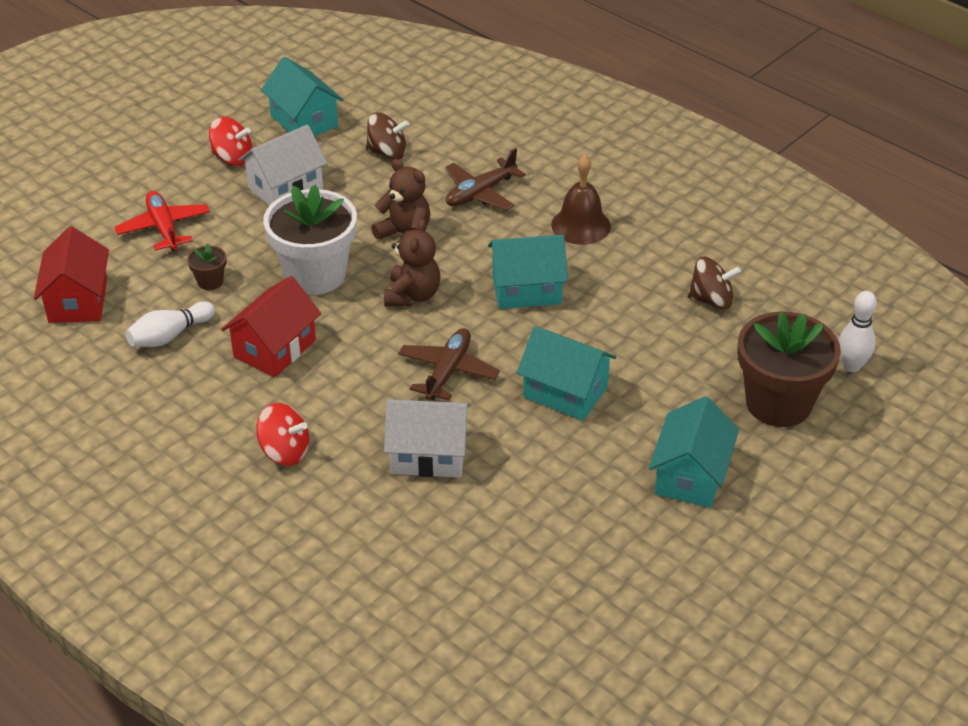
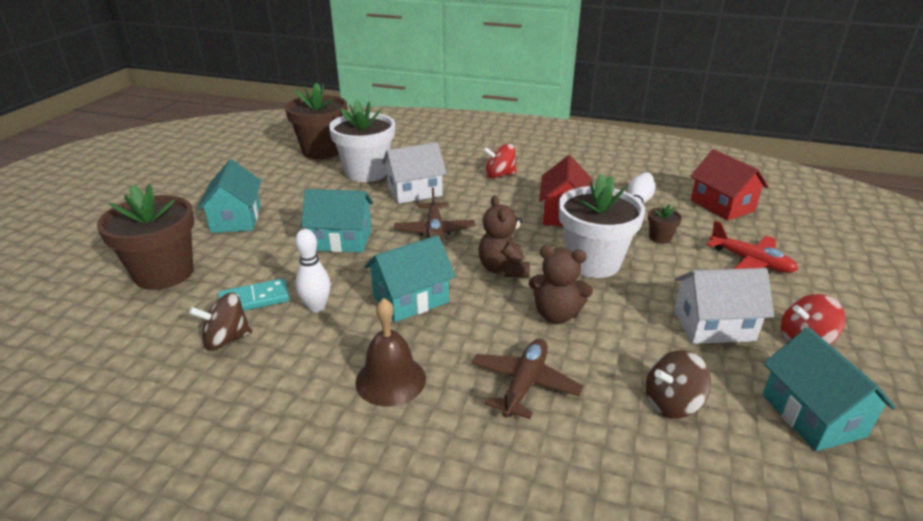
camera: 155 degrees right, 10 degrees down
(285, 188) = (713, 325): white house -> white house turned 60 degrees clockwise
(304, 121) = (812, 415): turquoise house -> turquoise house turned 45 degrees clockwise
(474, 527) = (366, 172): none -> white flower pot
(521, 625) = (322, 151): none -> brown flower pot
(681, 337) = (254, 299): none -> turquoise domino
(851, 366) = (86, 318): white bowling pin -> white bowling pin (316, 307)

